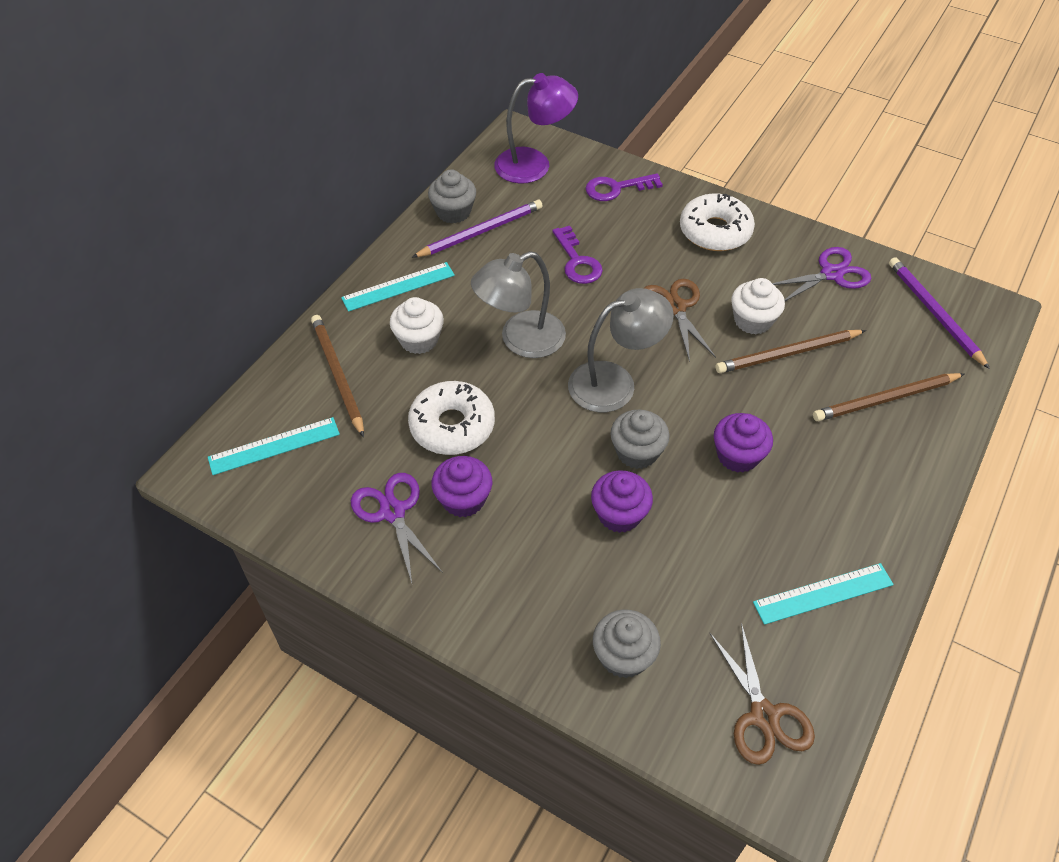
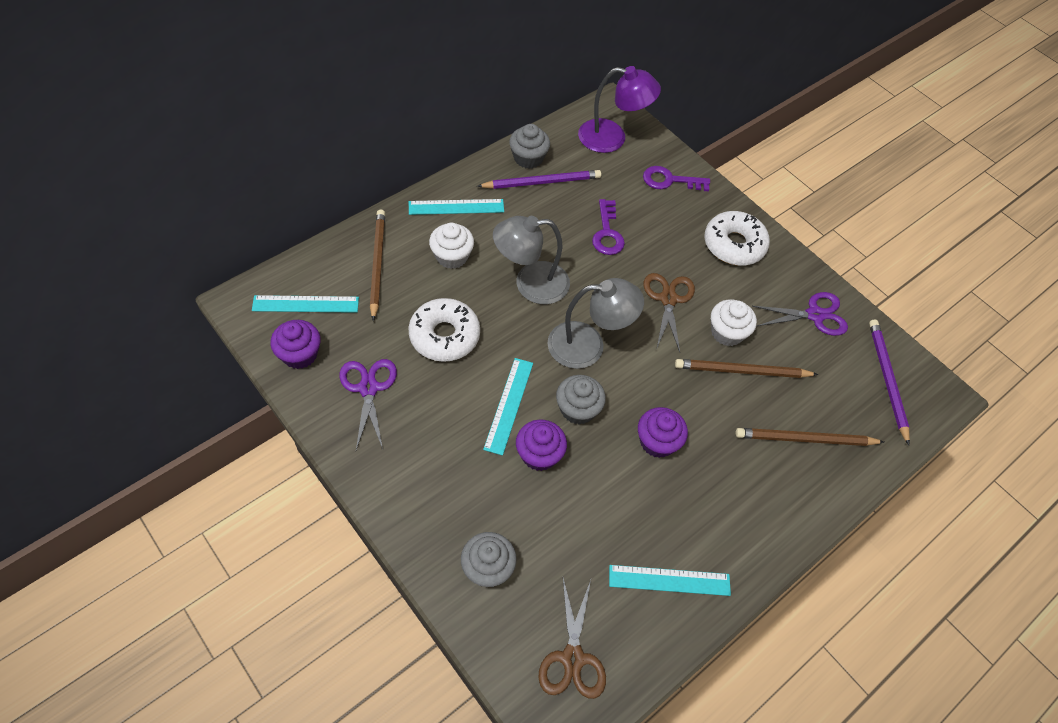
camera: 15 degrees right, 5 degrees up
(463, 499) = (425, 398): purple cupcake -> purple cupcake (299, 354)
(560, 474) = (509, 405): none -> turquoise ruler

